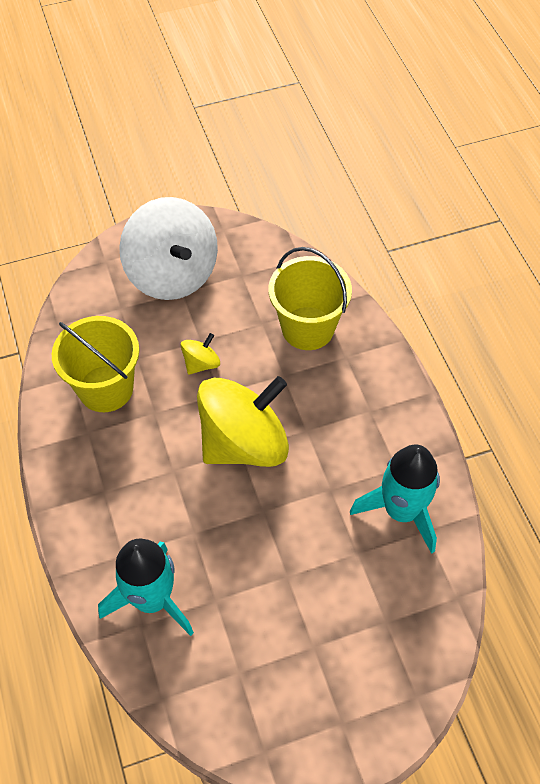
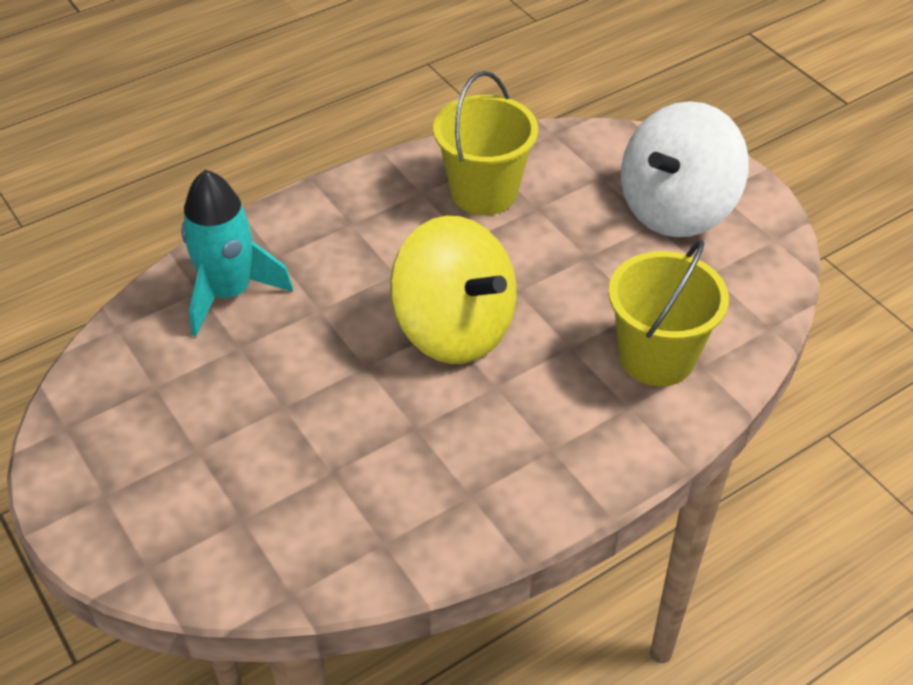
camera: 75 degrees right, 10 degrees down
(201, 363) = (553, 265): yellow spinning top -> none
(401, 511) = (405, 510): turquoise rocket -> none

